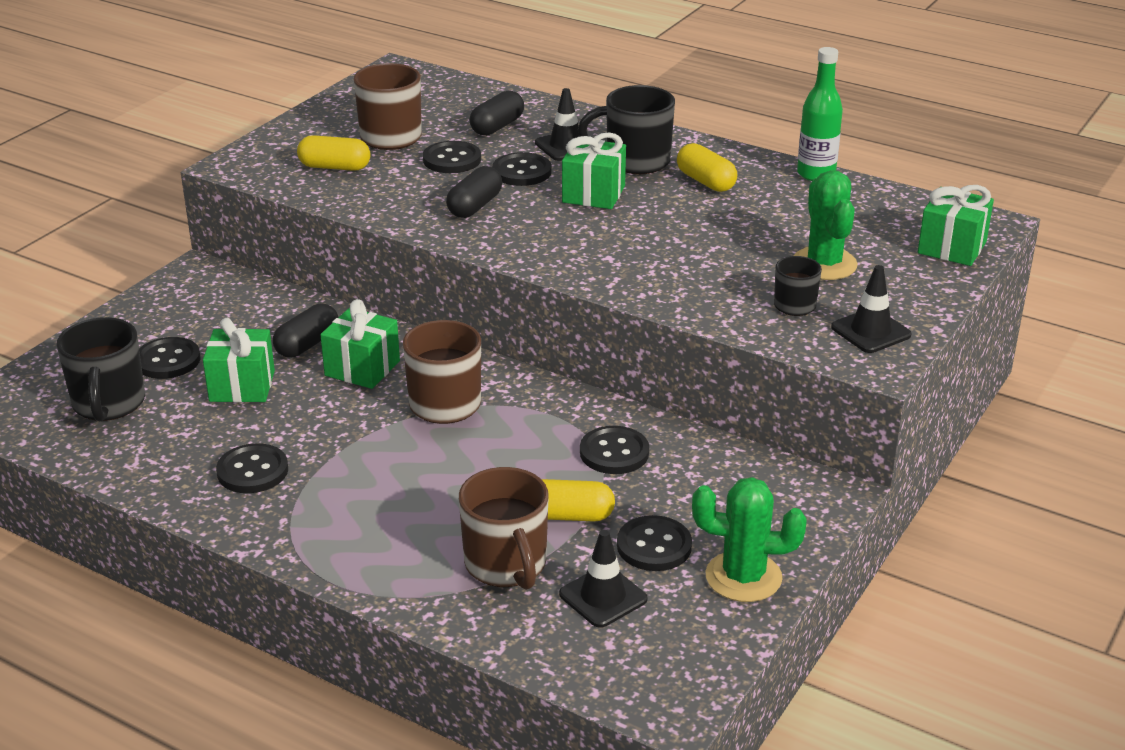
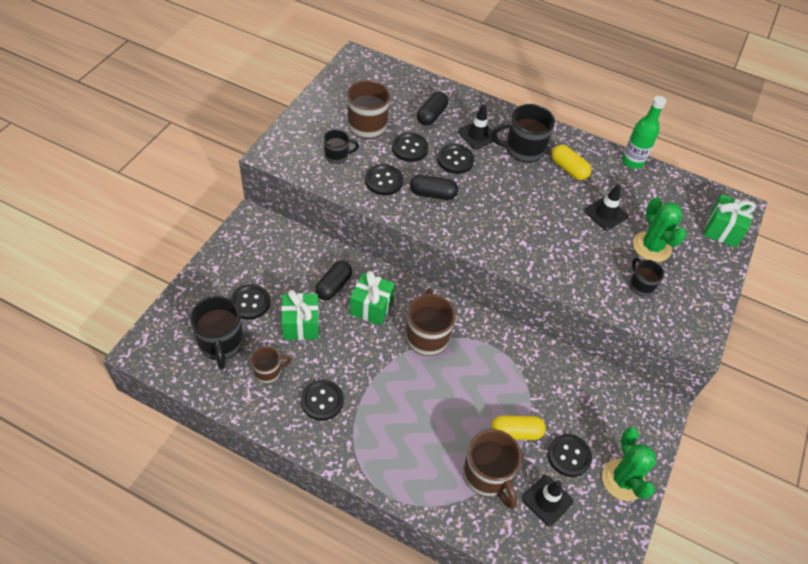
camera: 10 degrees left, 20 degrees up
(175, 437) = (268, 372): none -> brown mug
(334, 167) = (337, 156): yellow capsule -> black mug
(475, 206) = (433, 194): black capsule -> black capsule turned 75 degrees clockwise
(593, 194) = (503, 182): green gift -> none
(614, 452) = (533, 377): black button -> black button (384, 181)
(743, 577) = (623, 480): green cactus -> green cactus turned 75 degrees clockwise
(870, 331) = (689, 309): black traffic cone -> black traffic cone (606, 214)

